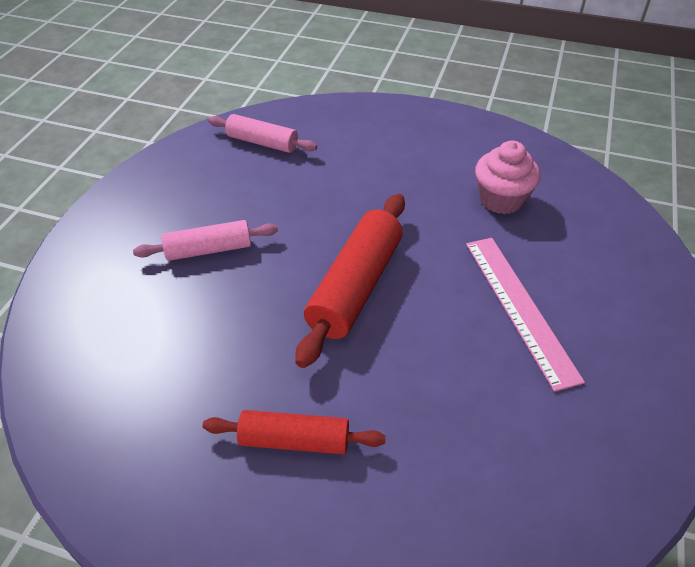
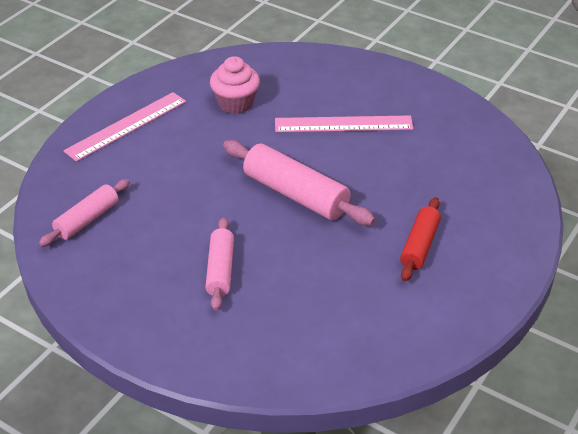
camera: 75 degrees left, 5 degrees down
(355, 287) = (296, 194): red rolling pin -> pink rolling pin
(414, 131) = (126, 126): none -> pink ruler

